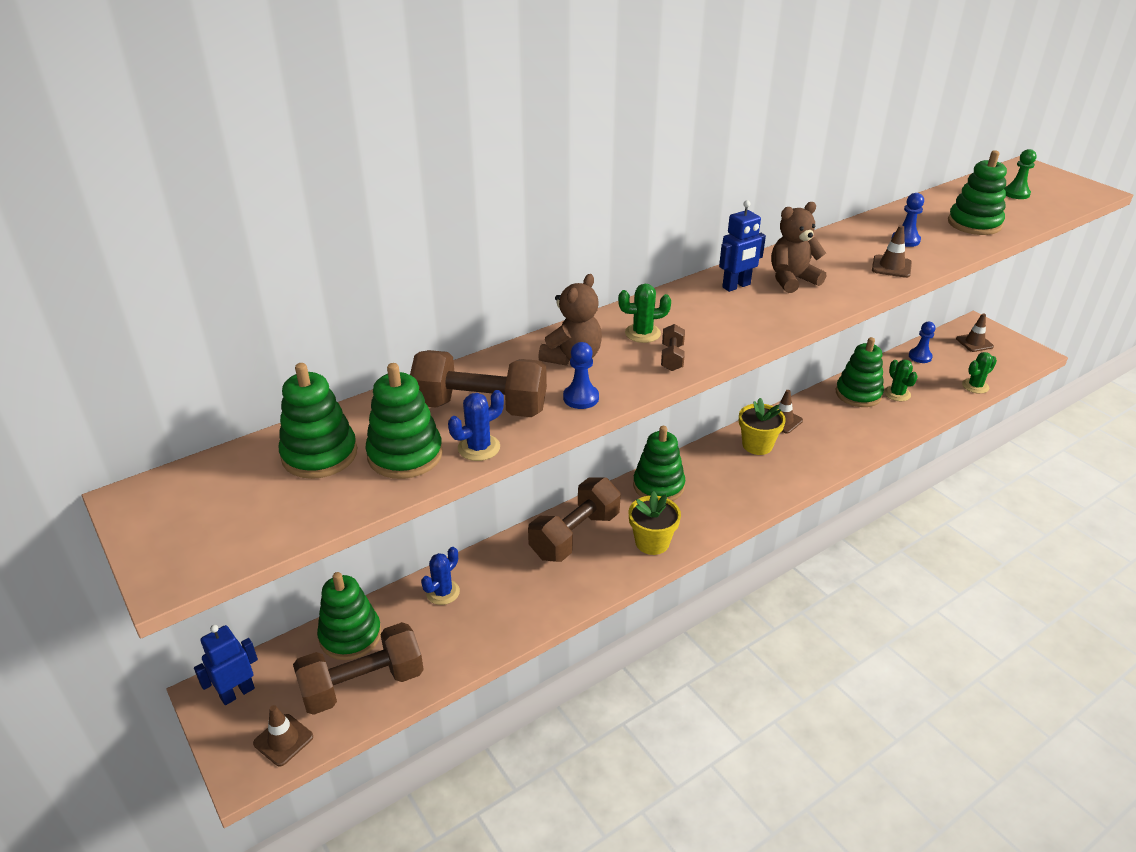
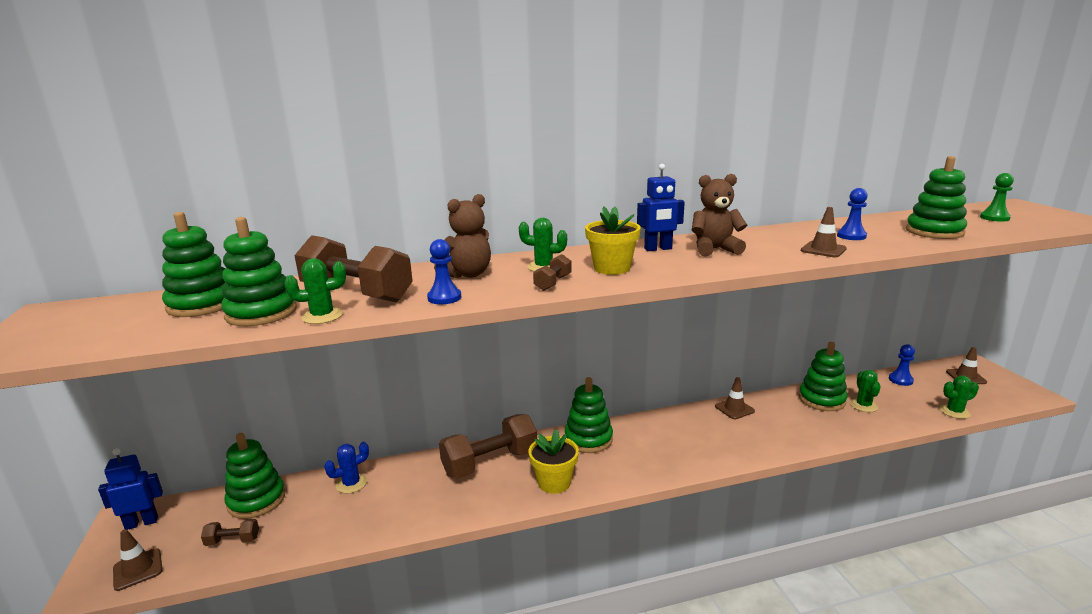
camera: 20 degrees right, 15 degrees down
(363, 684) = (233, 541): brown dumbbell -> brown dumbbell, size x0.45
(479, 448) = (322, 316): blue cactus -> green cactus
(757, 445) = (699, 423): yellow flower pot -> yellow flower pot (612, 268)

